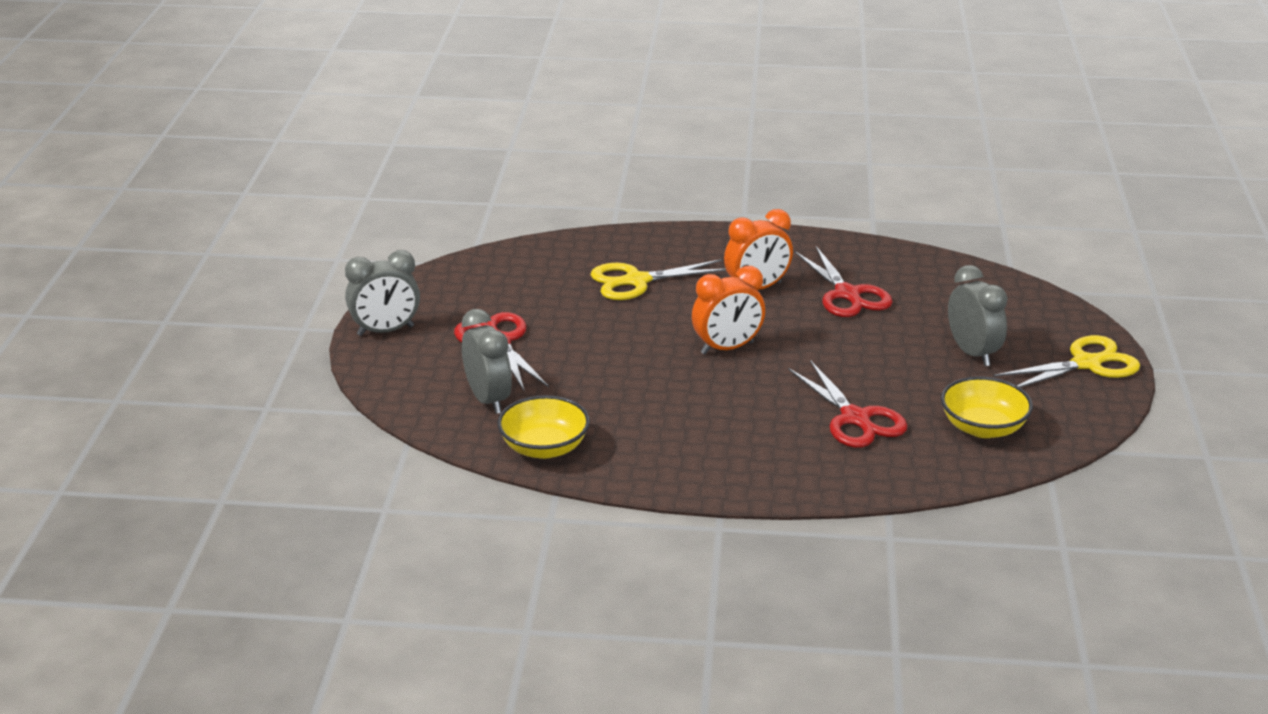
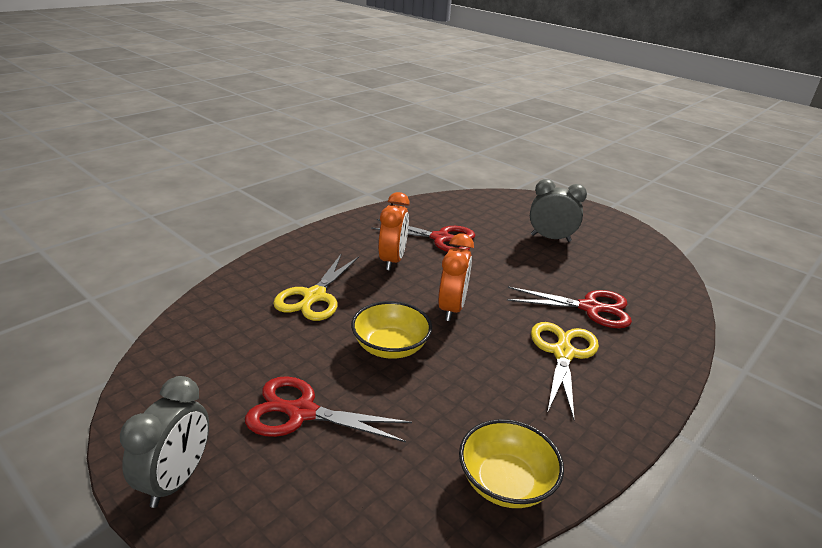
camera: 55 degrees left, 0 degrees up
(488, 400) = (388, 475): grey clock -> none
(983, 428) = (635, 274): yellow bowl -> yellow bowl (390, 346)
(1086, 364) = (592, 218): yellow scissors -> yellow scissors (563, 353)

